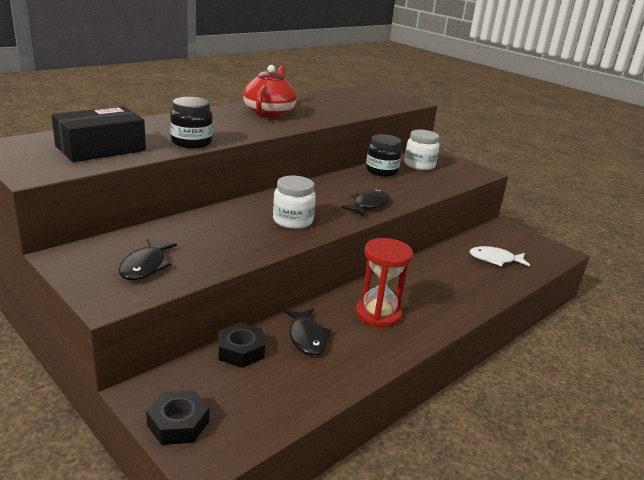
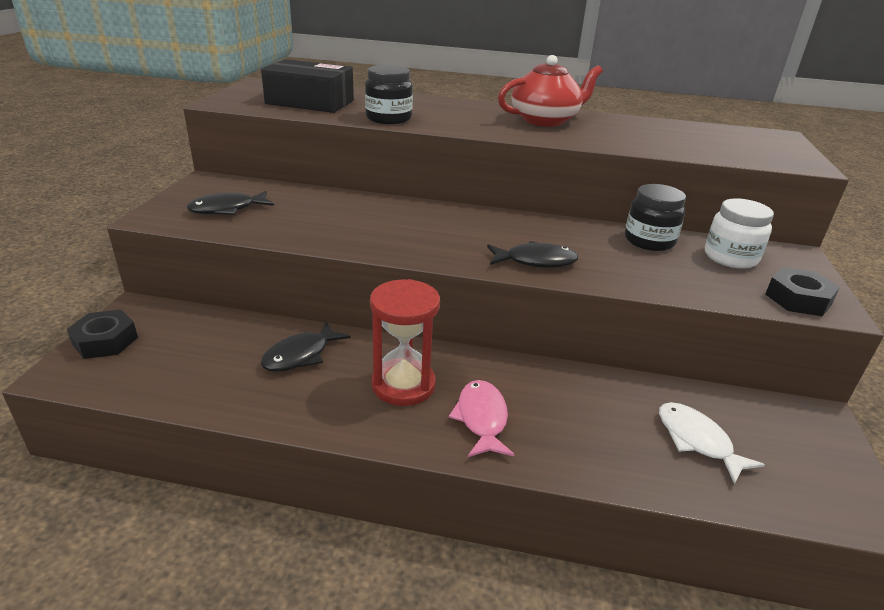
camera: 55 degrees right, 5 degrees up
(240, 350) = (239, 328): black nut -> black nut (798, 299)
(292, 221) = (415, 235): white jar -> none
(431, 304) = (481, 419): none -> pink fish

